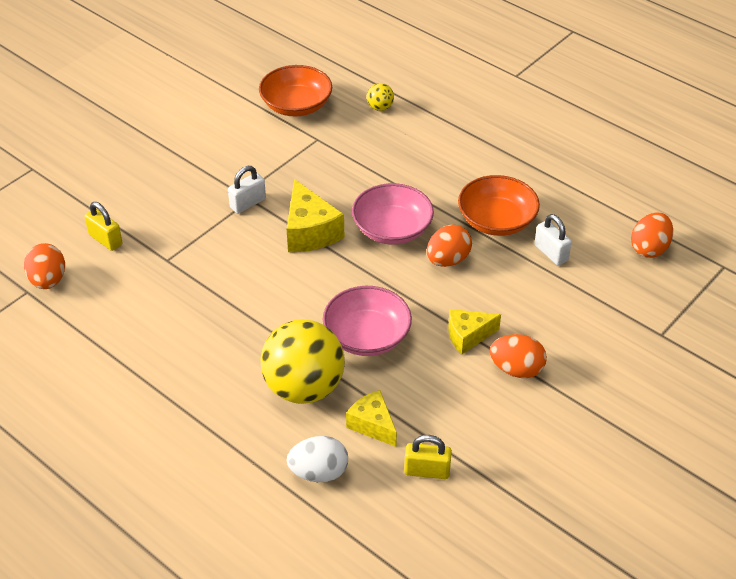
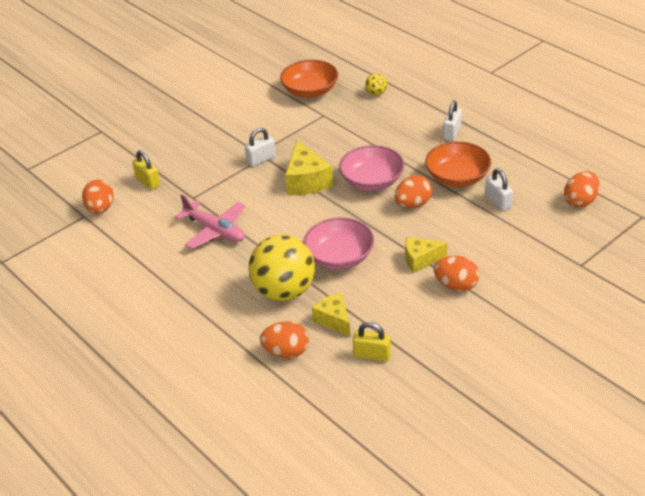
camera: 10 degrees right, 5 degrees down
(203, 306) = (215, 230): none -> pink plane
(319, 472) = (286, 352): white egg -> orange egg
(481, 160) = (452, 133): none -> white padlock

